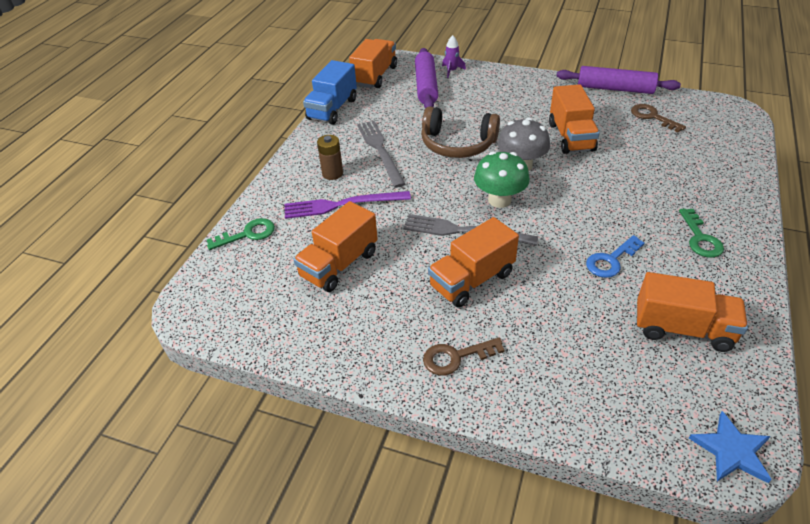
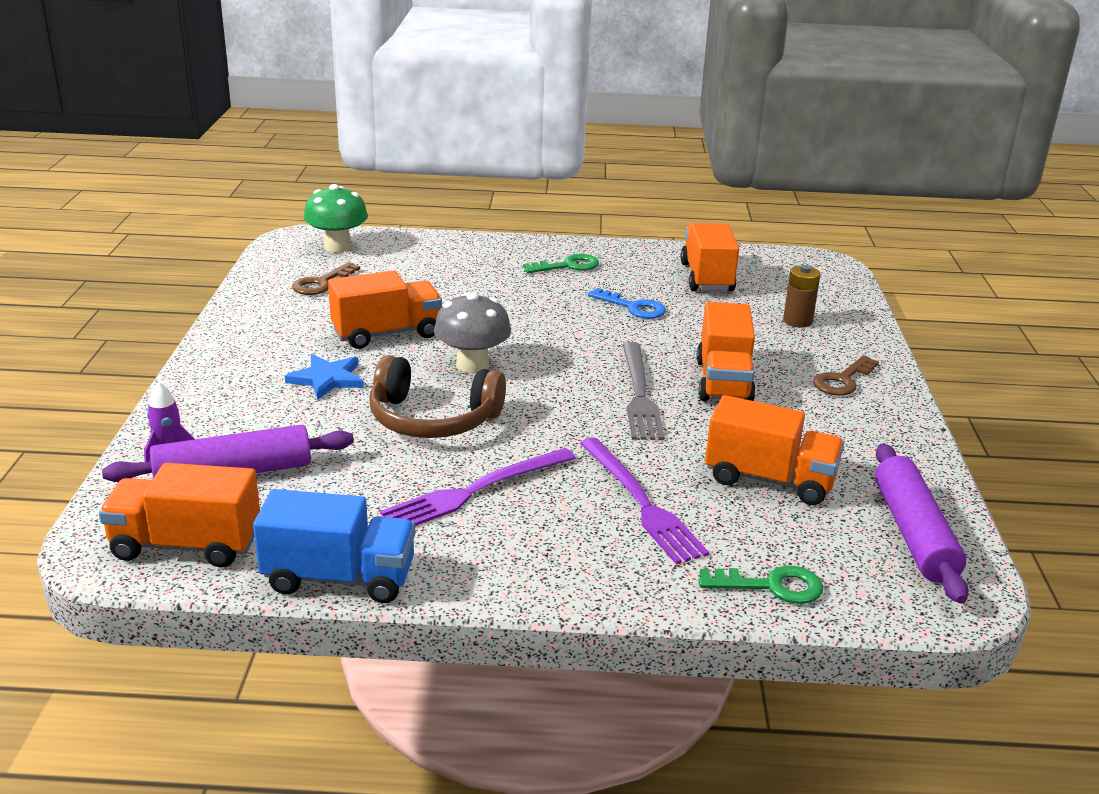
camera: 110 degrees left, 15 degrees down
(247, 234) = (771, 586): green key -> green key turned 135 degrees clockwise
(332, 173) = (564, 530): brown battery -> brown battery (797, 321)
(380, 150) = (475, 491): grey fork -> purple fork
(456, 357) = (842, 380): brown key -> brown key turned 75 degrees clockwise
(457, 144) = (432, 419): brown headphones -> brown headphones turned 105 degrees clockwise
(472, 280) = (723, 381): orange truck -> orange truck turned 60 degrees clockwise
(499, 200) = (560, 375): green mushroom -> green mushroom (337, 247)
(615, 89) = (242, 306): purple rolling pin -> purple rolling pin (914, 533)
(731, 450) = (821, 265): blue star -> blue star (327, 379)

